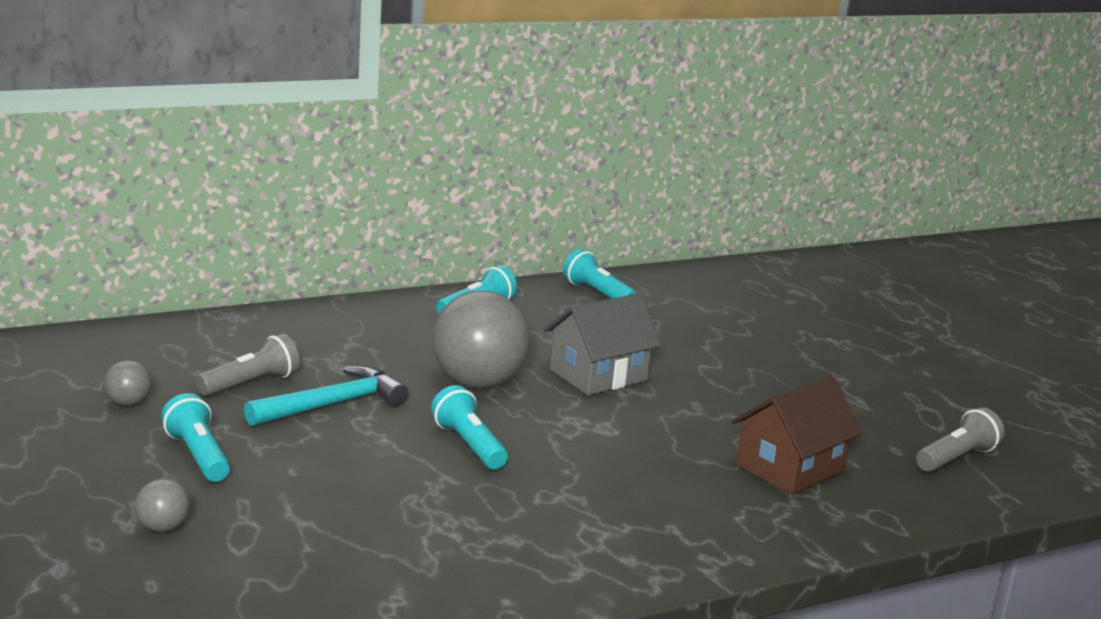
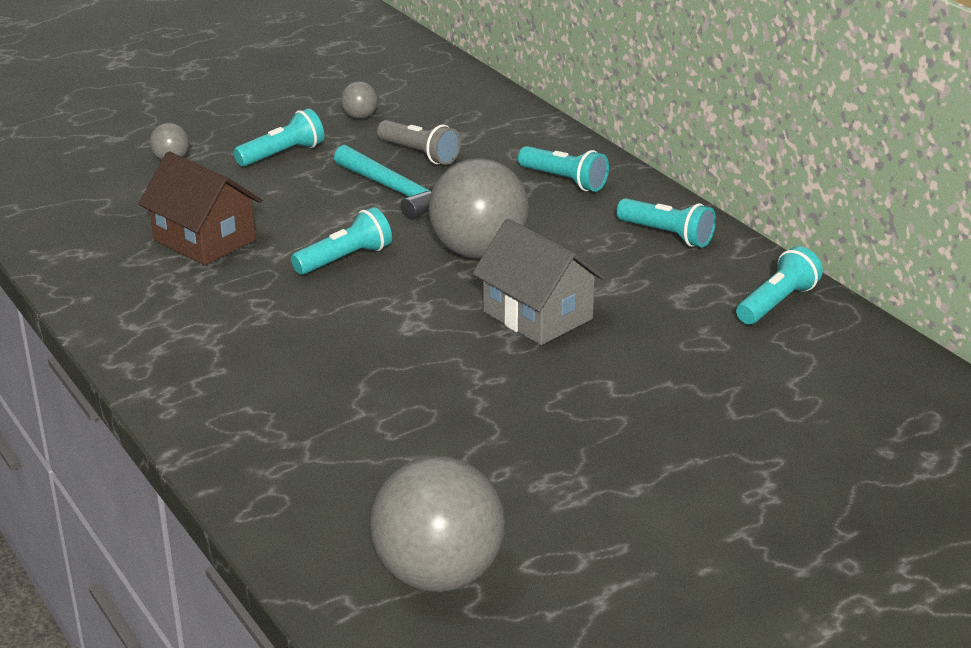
camera: 85 degrees right, 10 degrees up
(353, 329) = (564, 180): none -> turquoise flashlight
(789, 468) = (364, 441): brown house -> brown house (204, 240)
(956, 458) = (438, 574): grey flashlight -> grey ball

